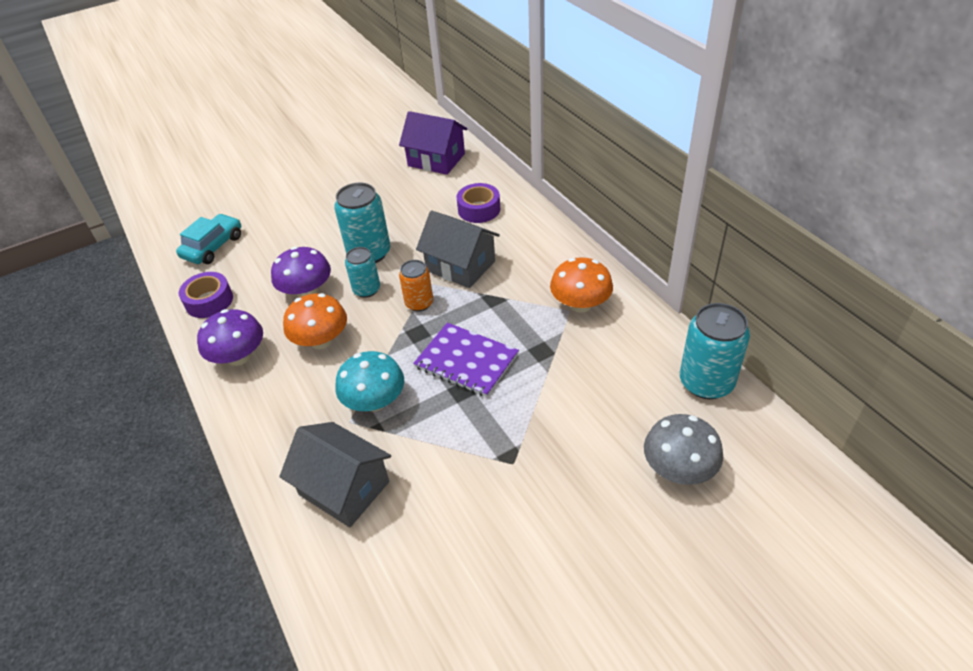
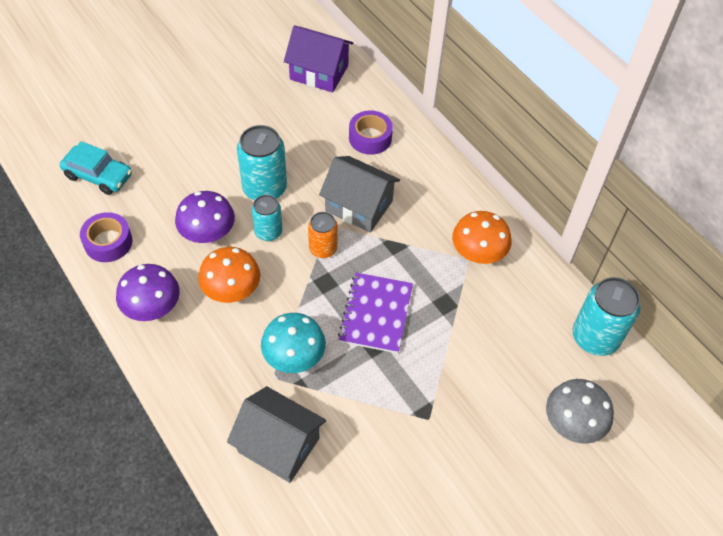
camera: 10 degrees left, 10 degrees up
(213, 246) = (98, 176): turquoise car -> turquoise car turned 90 degrees clockwise
(466, 361) = (376, 314): purple notebook -> purple notebook turned 75 degrees clockwise

